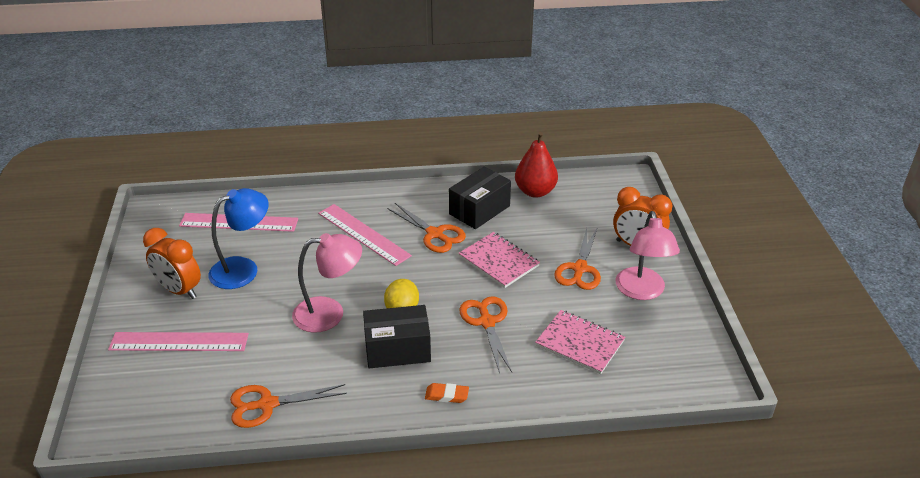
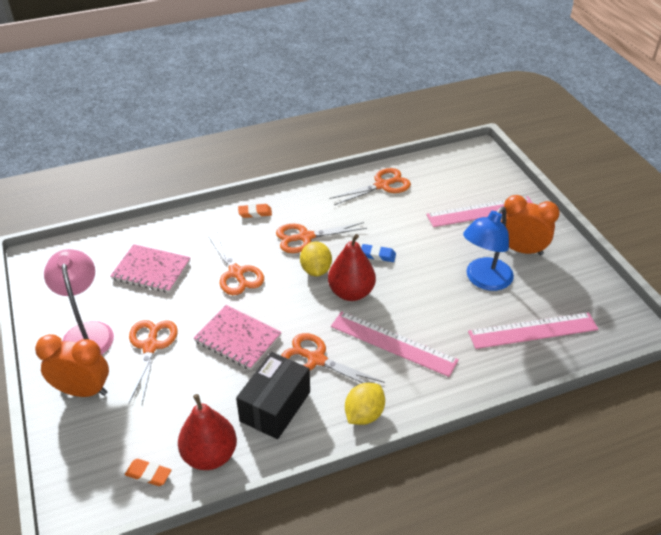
camera: 165 degrees right, 5 degrees up
(329, 313) = (377, 255): pink lamp -> blue eraser
(377, 281) = (351, 292): none -> red pear
(397, 349) = (305, 237): black box -> orange scissors
(413, 194) = (364, 414): none -> yellow lemon
(580, 189) = (148, 474): none -> orange eraser

